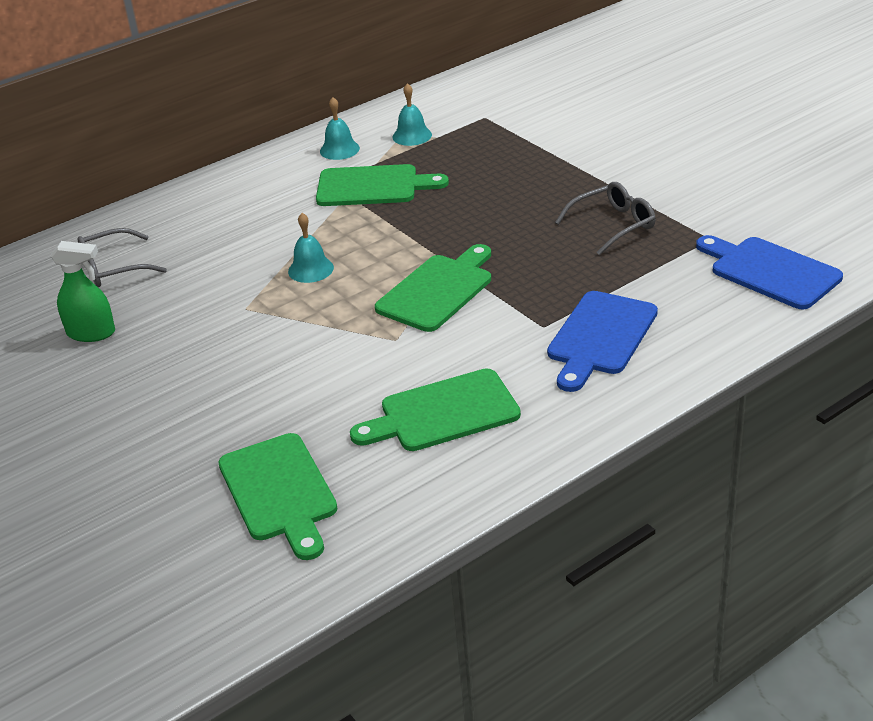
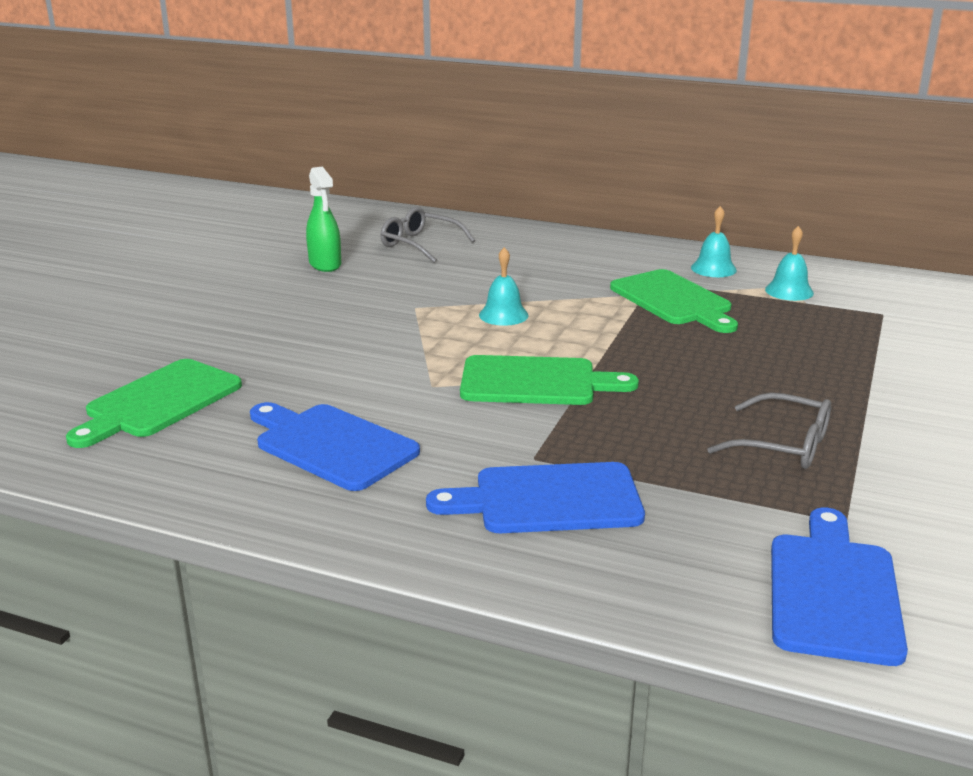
camera: 55 degrees right, 10 degrees down
(443, 413) = (331, 445): green cutting board -> blue cutting board

